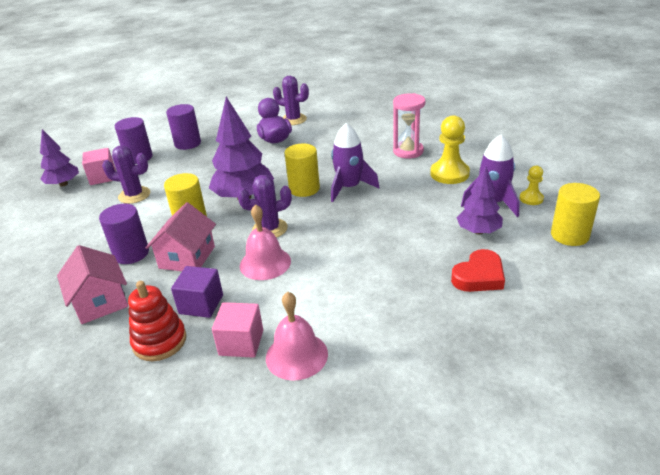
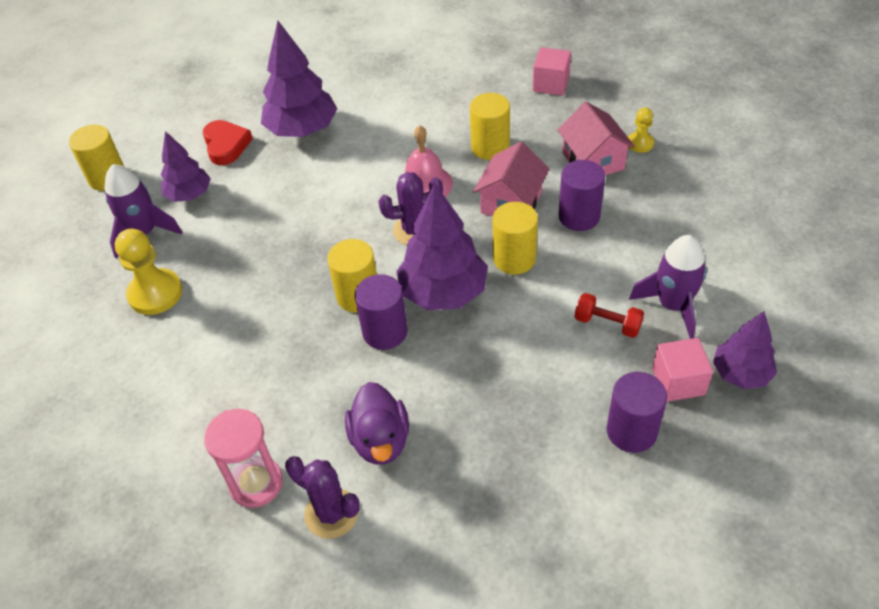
camera: 170 degrees left, 15 degrees up
(134, 195) = (607, 324): purple cactus -> red dumbbell
(159, 341) = (524, 119): red stacking toy -> none
(187, 143) = (546, 463): purple cylinder -> purple cylinder (385, 332)
(201, 304) = (490, 147): purple cube -> yellow cylinder
(241, 343) = (452, 111): pink cube -> pink cube (551, 84)
(296, 355) = (408, 97): pink bell -> none
(349, 188) = (297, 288): purple rocket -> purple rocket (673, 305)
(407, 301) = (302, 130): none -> purple tree
(408, 151) = (178, 357): pink hourglass -> pink hourglass (256, 483)
(479, 276) = (226, 145): red heart -> red heart turned 105 degrees clockwise
(531, 198) = (97, 232): yellow pawn -> yellow pawn (640, 143)

